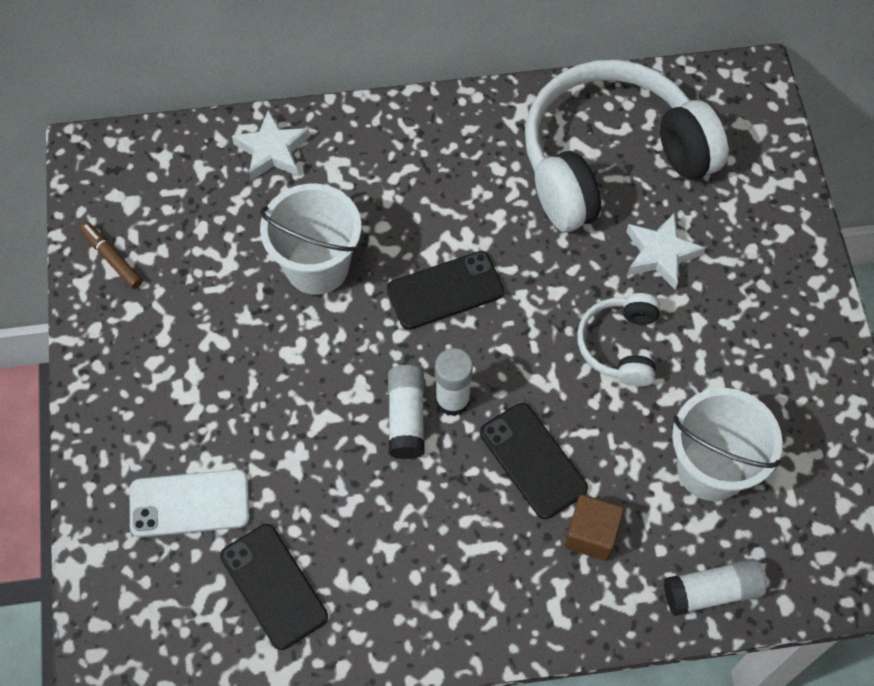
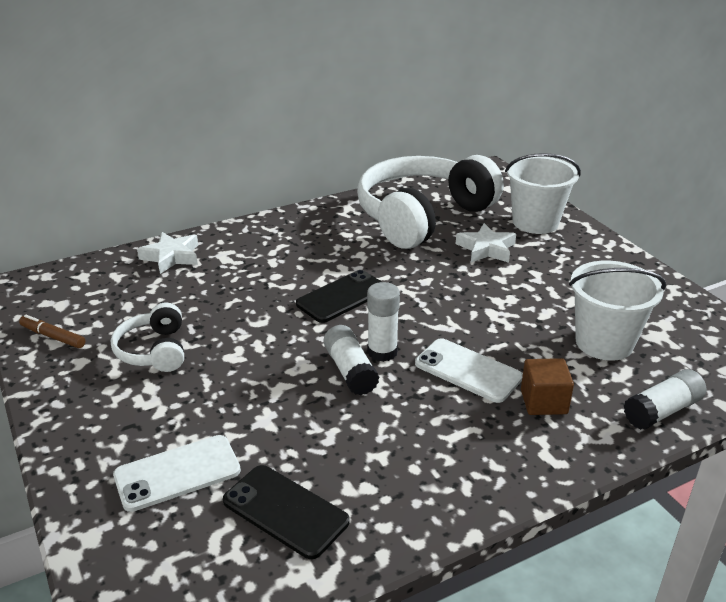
camera: 20 degrees left, 30 degrees down
(317, 266) = (233, 305): white bucket -> white bucket (535, 222)
(533, 461) = (468, 371): black phone -> white phone
(620, 345) = (490, 296): white headphones -> white headphones (154, 350)

